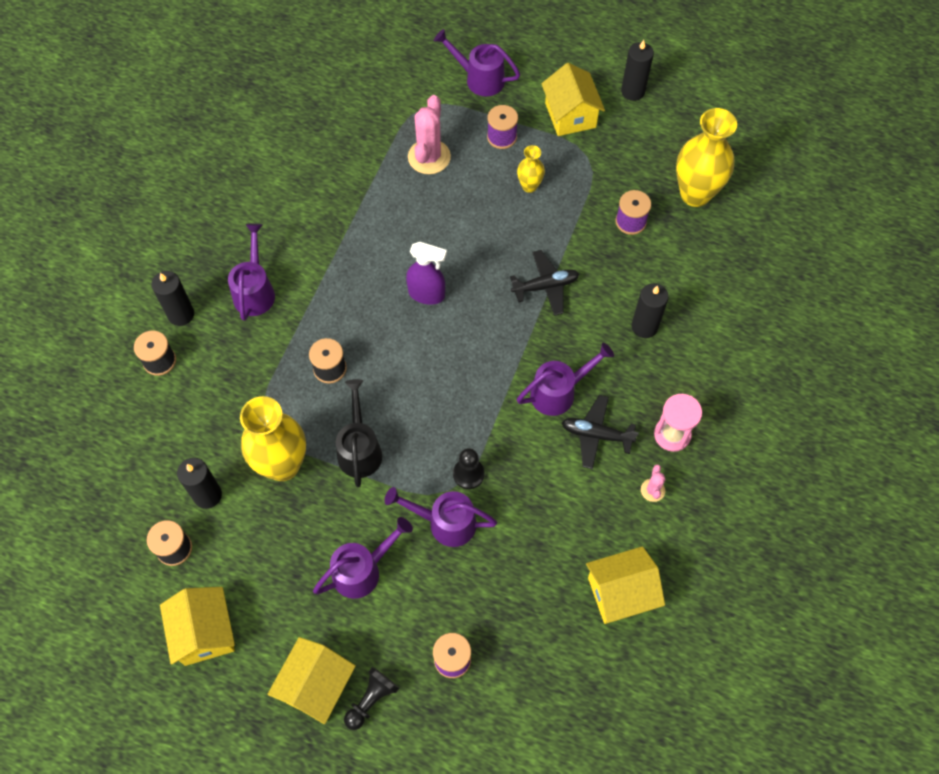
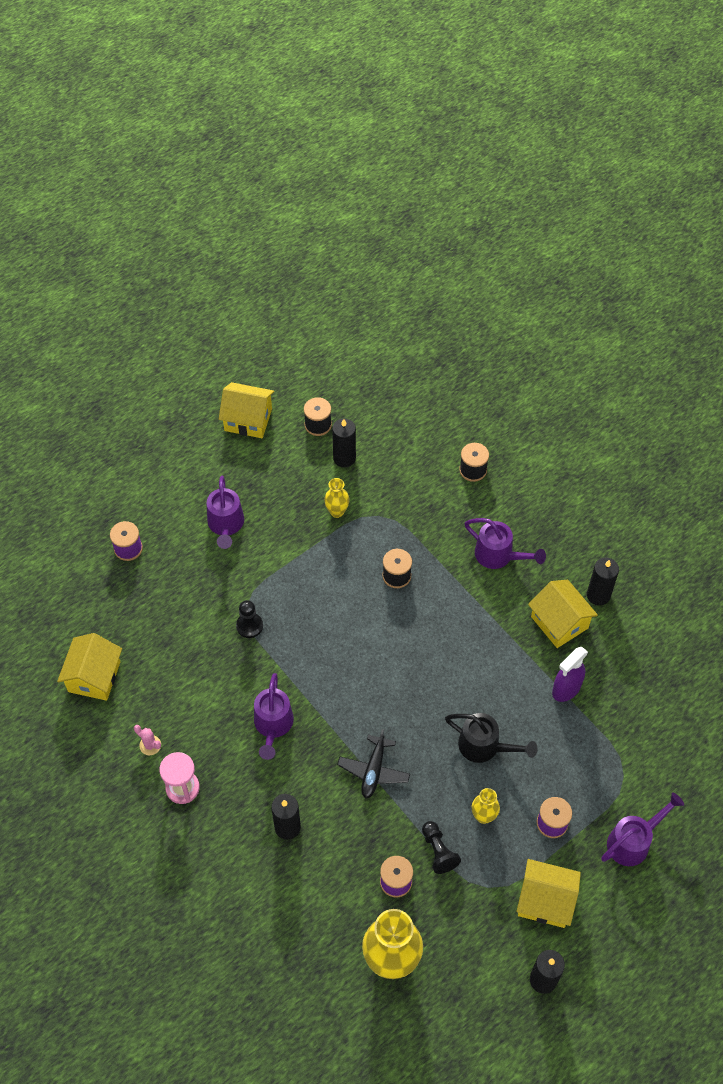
camera: 120 degrees right, 5 degrees down
(181, 314) = (506, 498): black candle -> black candle (598, 595)
(282, 465) = (337, 511): yellow vase -> yellow vase, size x0.50
(316, 686) = (169, 465): yellow house -> yellow house (559, 622)
(359, 449) = (317, 565): black watering can -> black watering can (485, 747)
(371, 700) = (137, 491): black pawn -> black pawn (438, 851)
(427, 294) = (421, 675): purple spray bottle -> purple spray bottle (566, 689)
(429, 157) = (562, 749): pink cactus -> none
(445, 522) = (224, 592): purple watering can -> none
(596, 435) = (220, 732): black plane -> none

